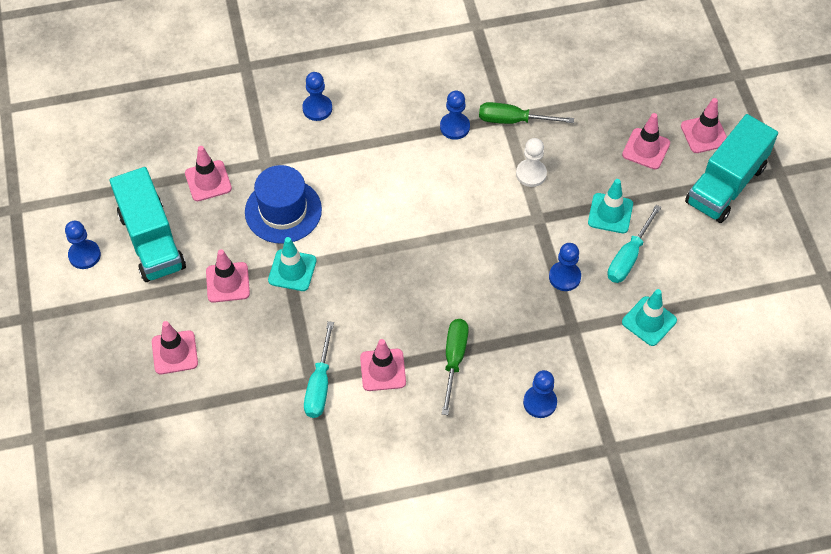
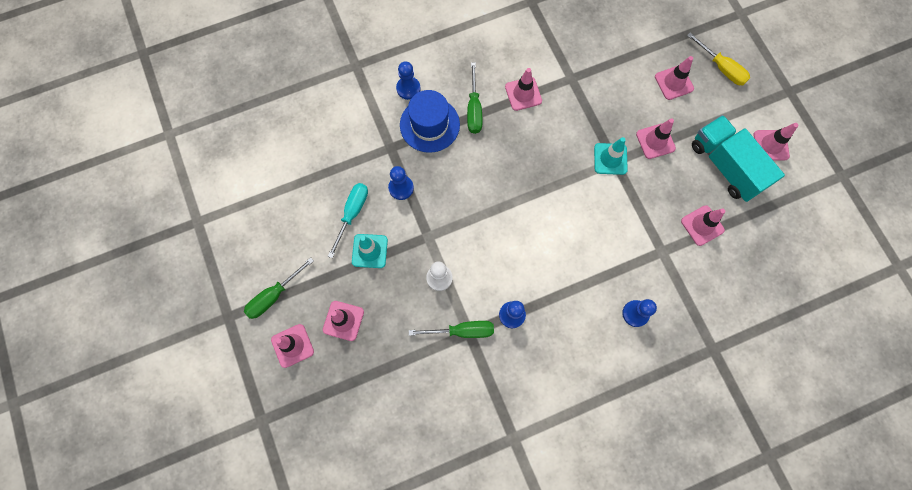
camera: 170 degrees right, 15 degrees up
(84, 255) = (771, 145): blue pawn -> pink traffic cone
(102, 362) = (721, 68): none -> yellow screwdriver
(283, 211) = (633, 208): blue hat -> blue hat (429, 125)
(319, 385) = (565, 76): turquoise screwdriver -> none
(649, 321) = (333, 162): turquoise traffic cone -> none
(725, 184) = (274, 295): turquoise truck -> green screwdriver

